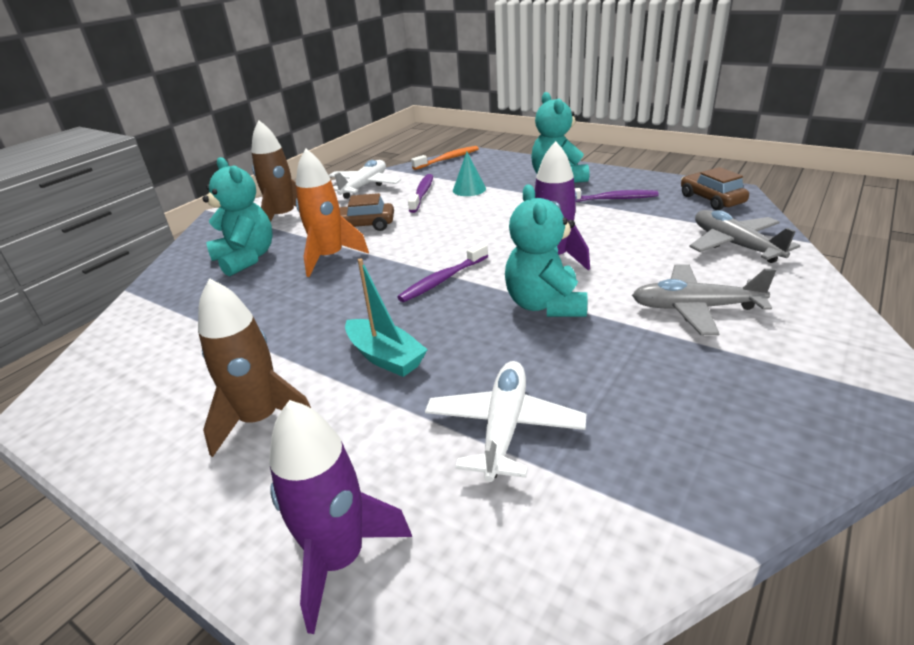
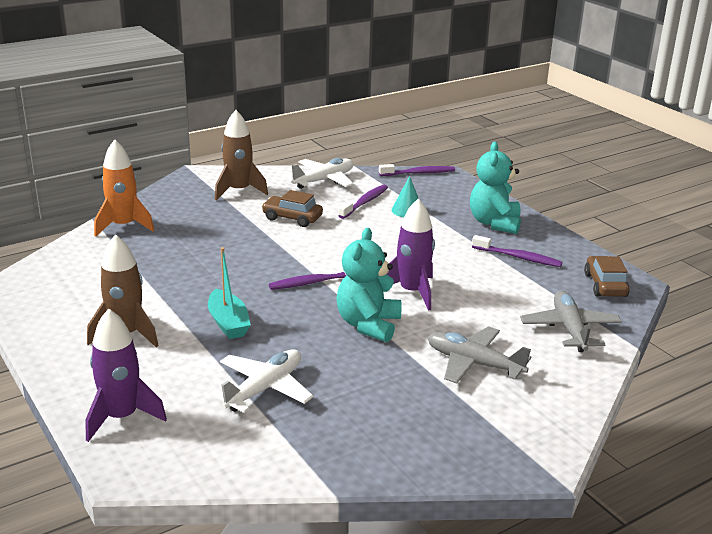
camera: 20 degrees right, 5 degrees down
(246, 259) = (187, 219): turquoise teddy bear -> none
(330, 257) = (247, 238): orange rocket -> orange rocket (123, 226)
(448, 159) = (419, 173): orange toothbrush -> purple toothbrush

